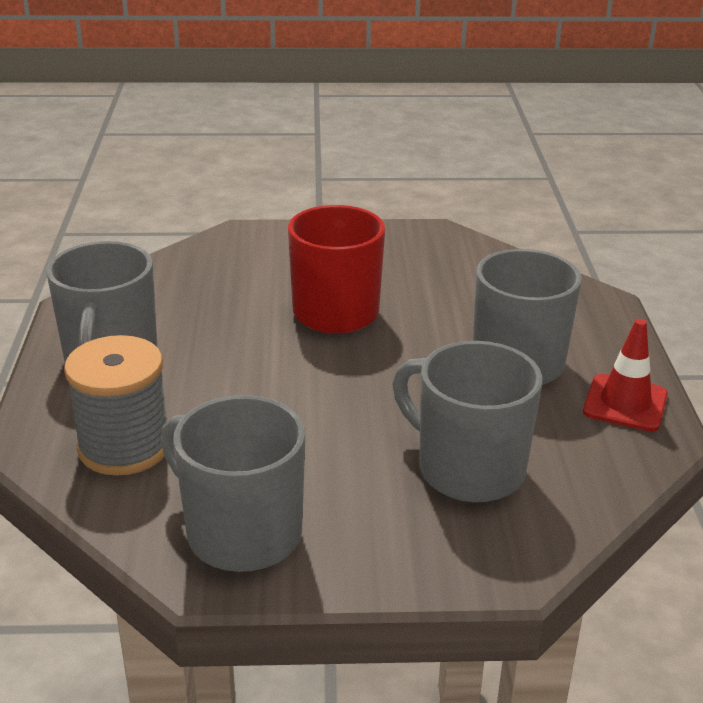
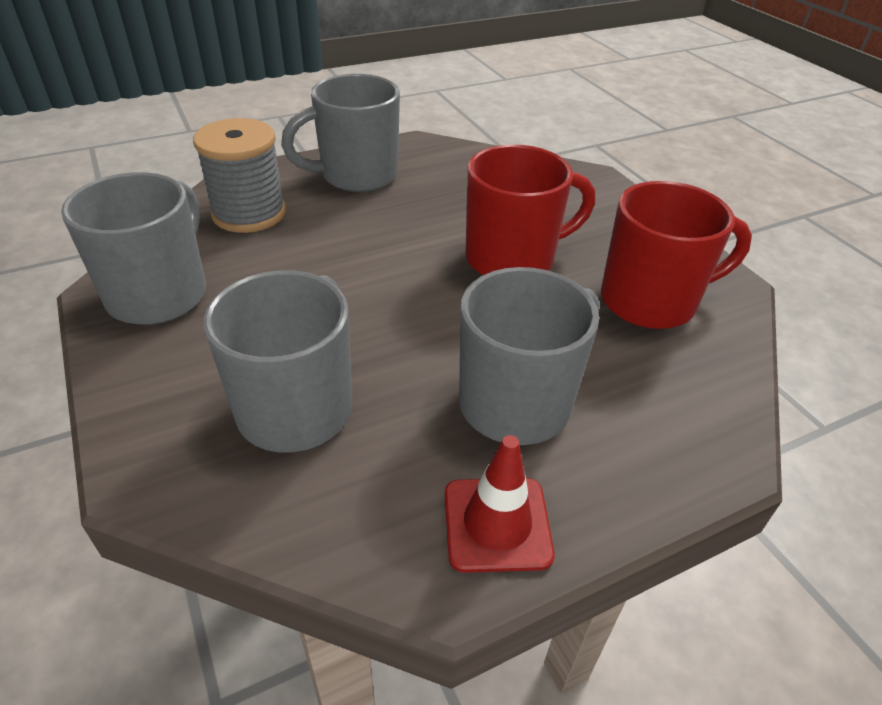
camera: 65 degrees right, 10 degrees up
(435, 269) = (651, 301): none -> red mug

